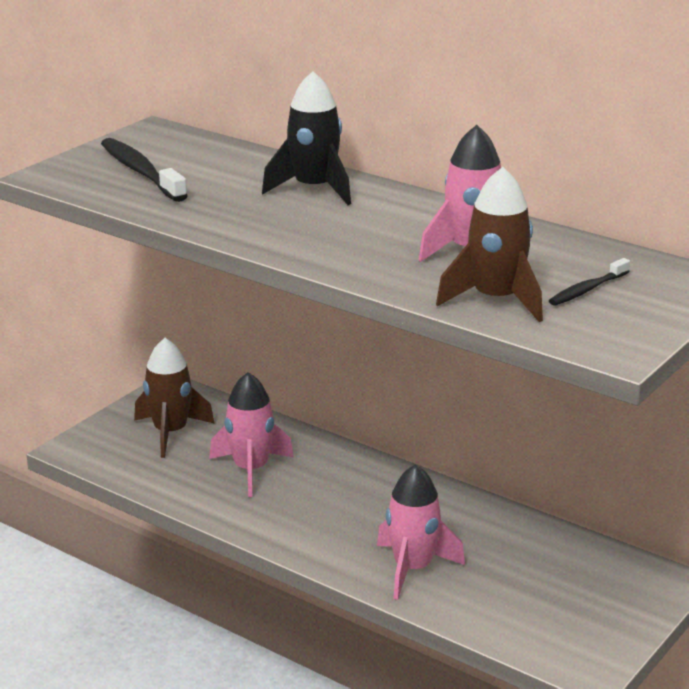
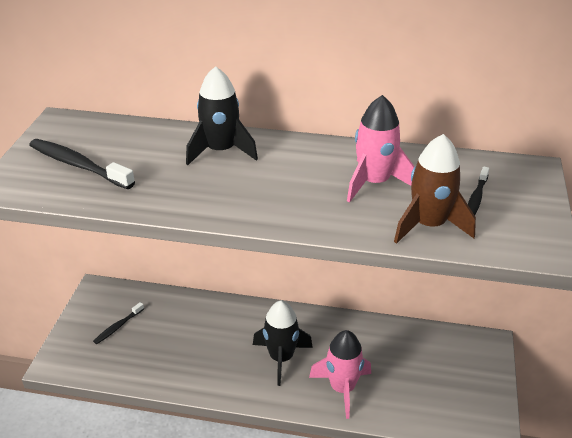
camera: 25 degrees left, 10 degrees up
(171, 433) = (118, 327): brown rocket -> black toothbrush
(251, 470) = (191, 341): pink rocket -> none
(355, 517) = (281, 358): none -> black rocket

